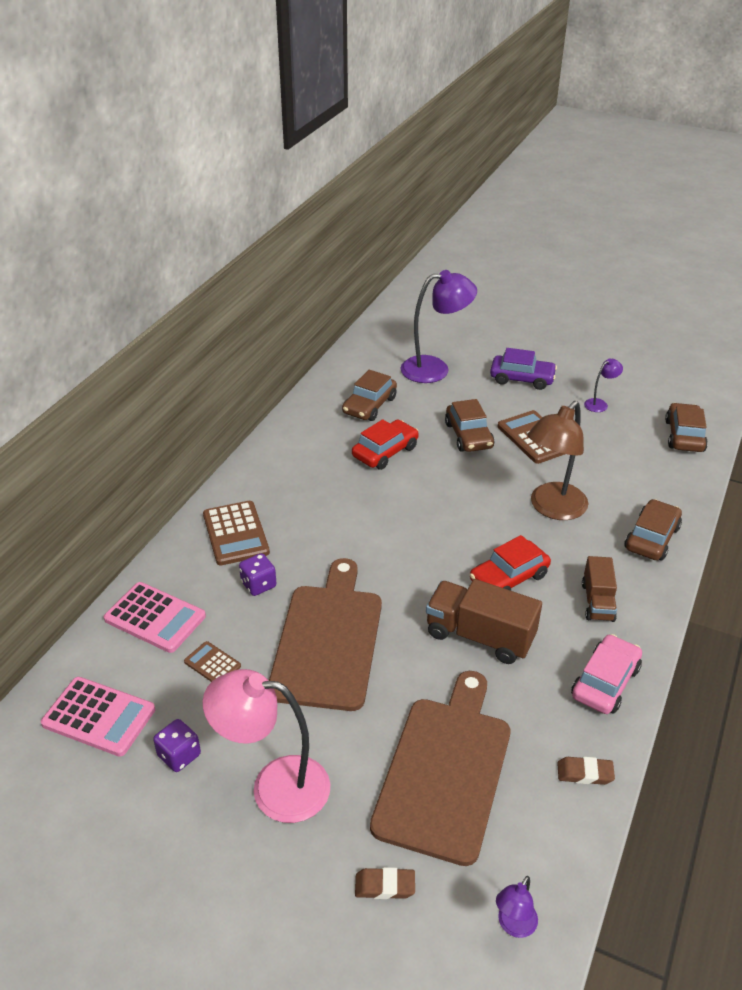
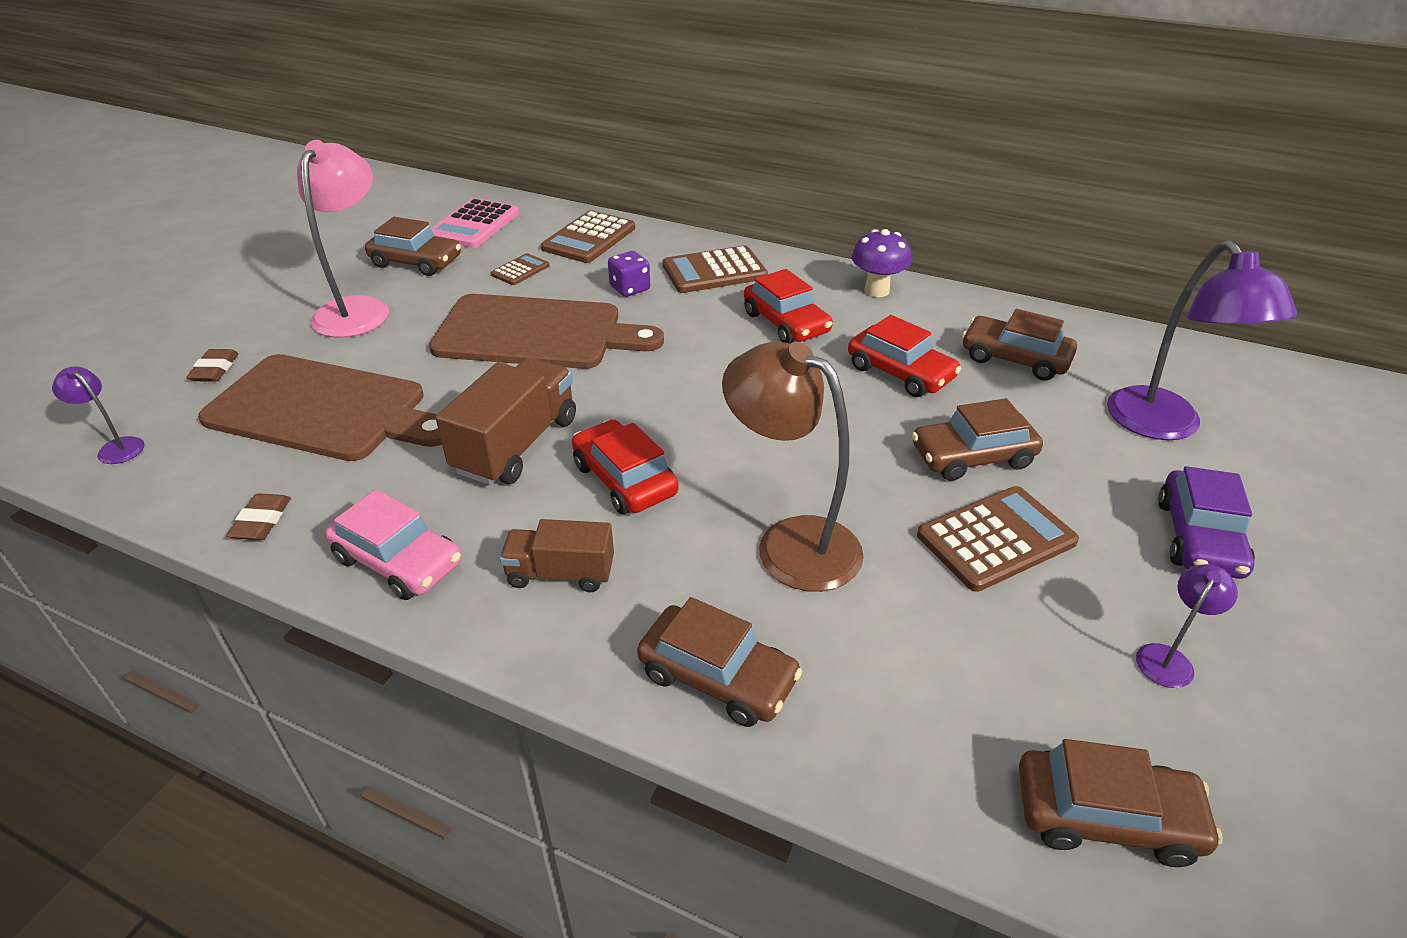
camera: 90 degrees right, 0 degrees up
(155, 618) = (589, 238): pink calculator -> brown calculator
(179, 755) = (416, 262): purple dice -> brown car
(278, 451) = (876, 290): none -> purple mushroom
(321, 498) = (786, 323): none -> red car
(599, 404) = (1168, 658): purple lamp -> purple lamp turned 105 degrees counterclockwise

